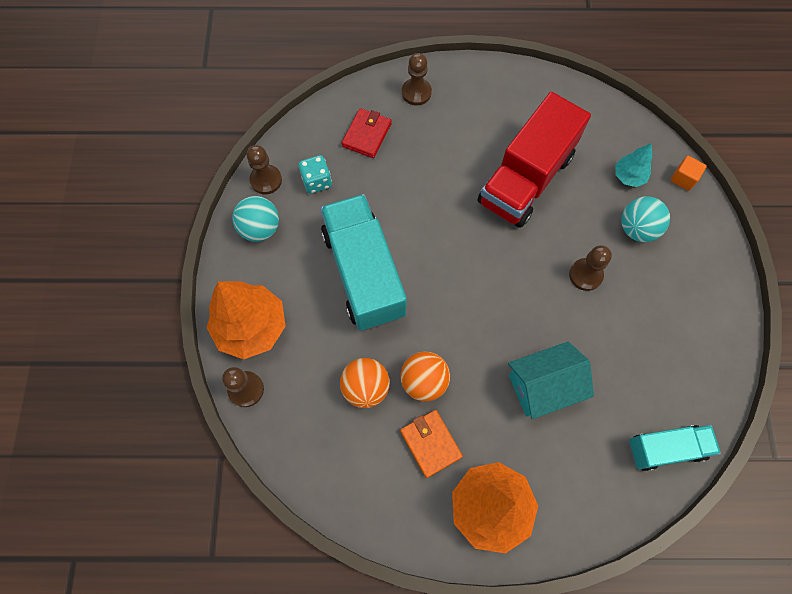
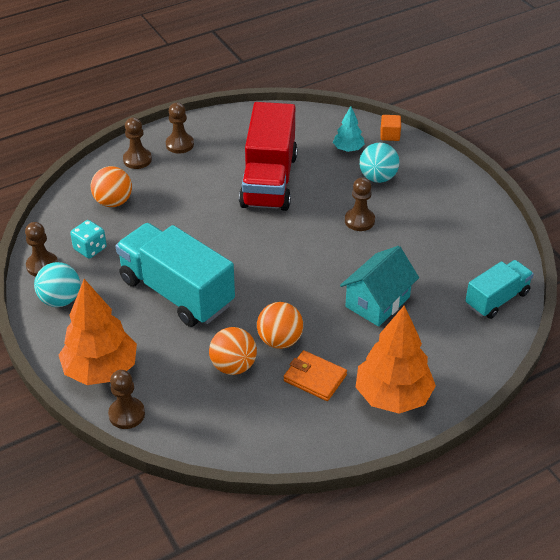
camera: 30 degrees left, 25 degrees down
(366, 135) = (113, 202): red wallet -> orange ball
(466, 92) = (179, 144): none -> brown pawn

